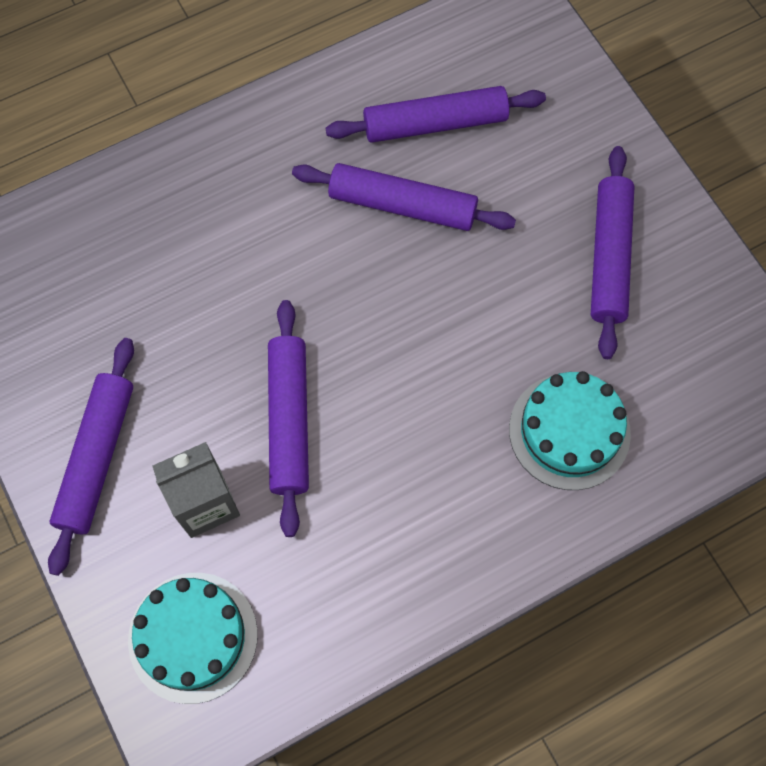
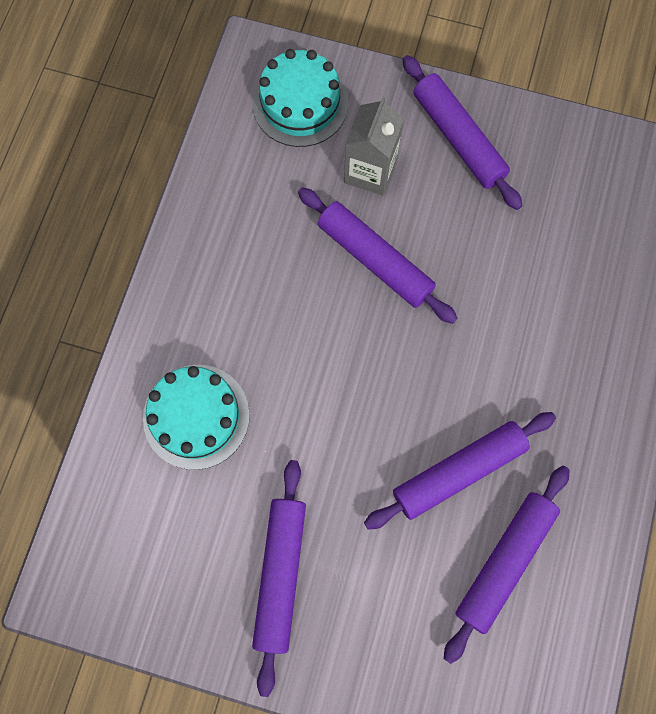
camera: 135 degrees right, 5 degrees up
(609, 257) = (280, 573): purple rolling pin -> purple rolling pin turned 45 degrees clockwise

